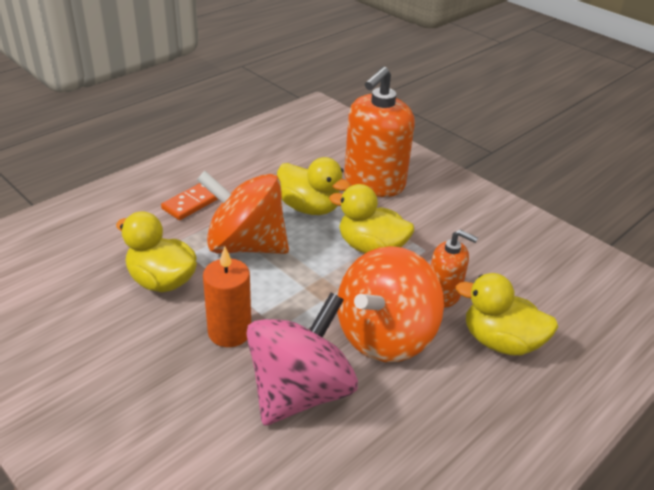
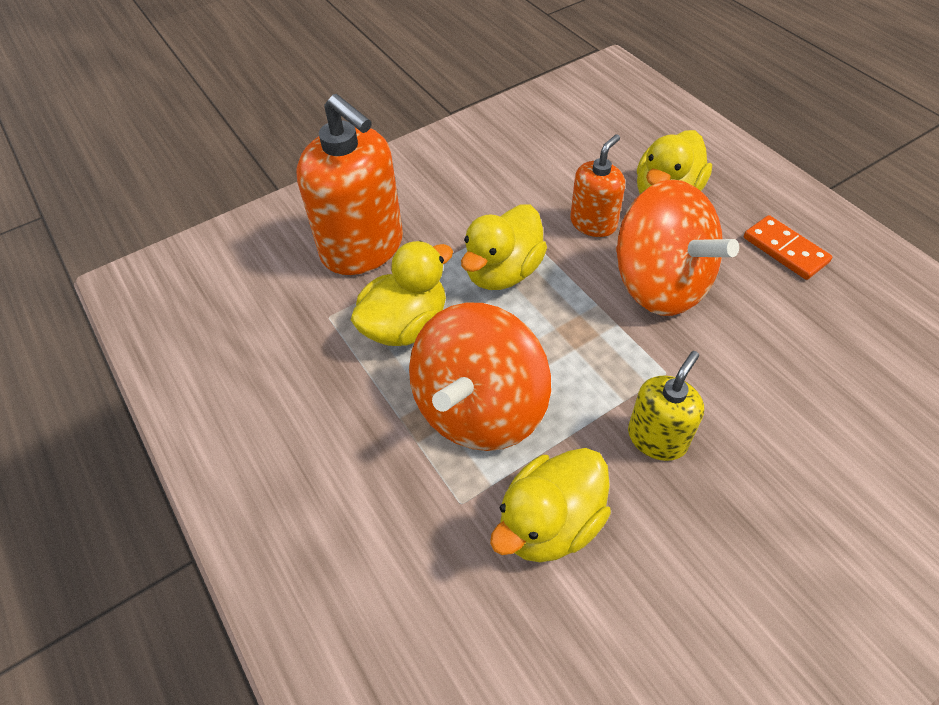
camera: 75 degrees left, 15 degrees up
(192, 203) = (359, 477): orange domino -> orange domino (785, 250)
(229, 332) = (657, 438): orange candle -> yellow soap dispenser
(300, 391) = (751, 372): pink spinning top -> none

